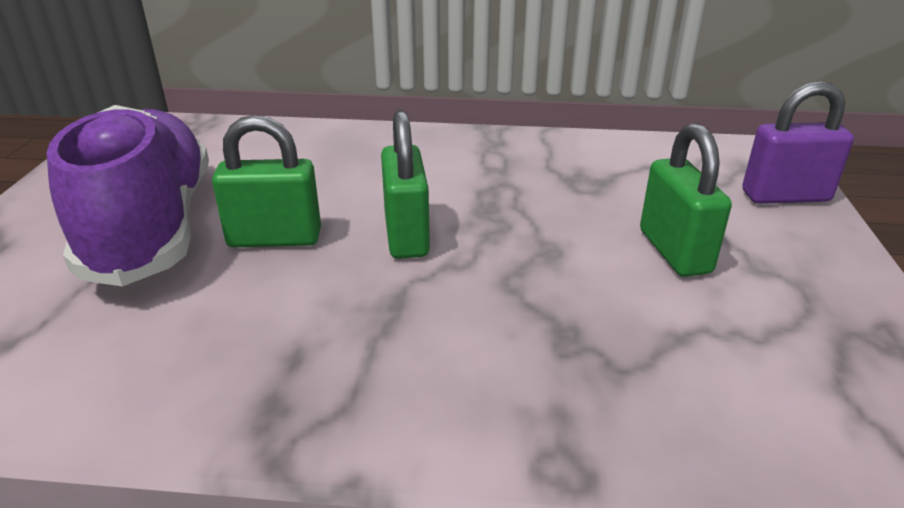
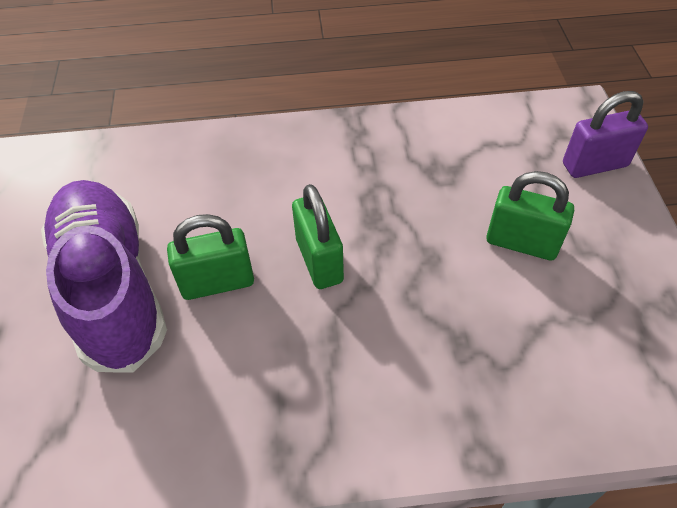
camera: 10 degrees left, 20 degrees up
(674, 251) = (521, 243): green padlock -> green padlock turned 45 degrees counterclockwise

